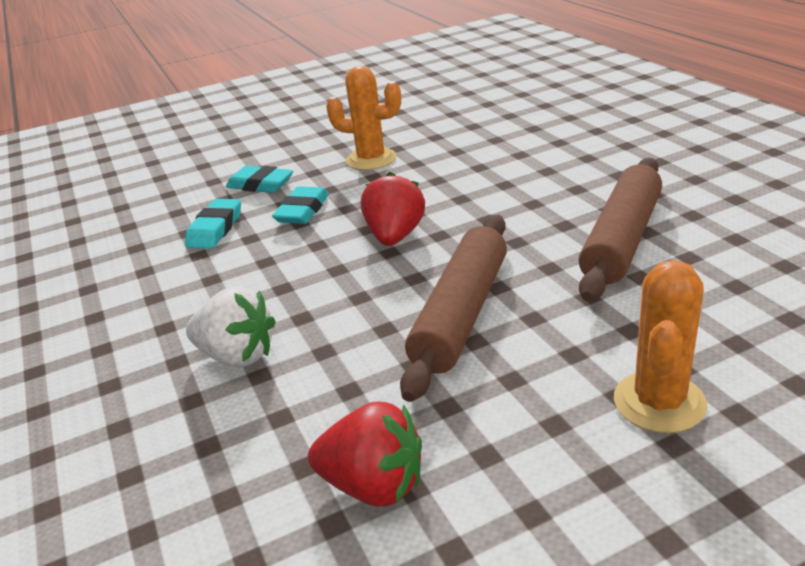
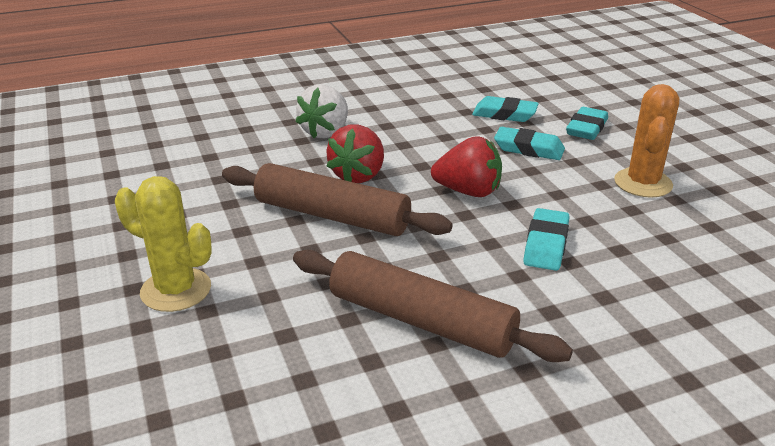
camera: 90 degrees right, 0 degrees up
(374, 485) = (179, 176): red strawberry -> red strawberry (358, 175)
(483, 194) = (546, 245): none -> turquoise eraser
(659, 402) = (176, 290): orange cactus -> yellow cactus

